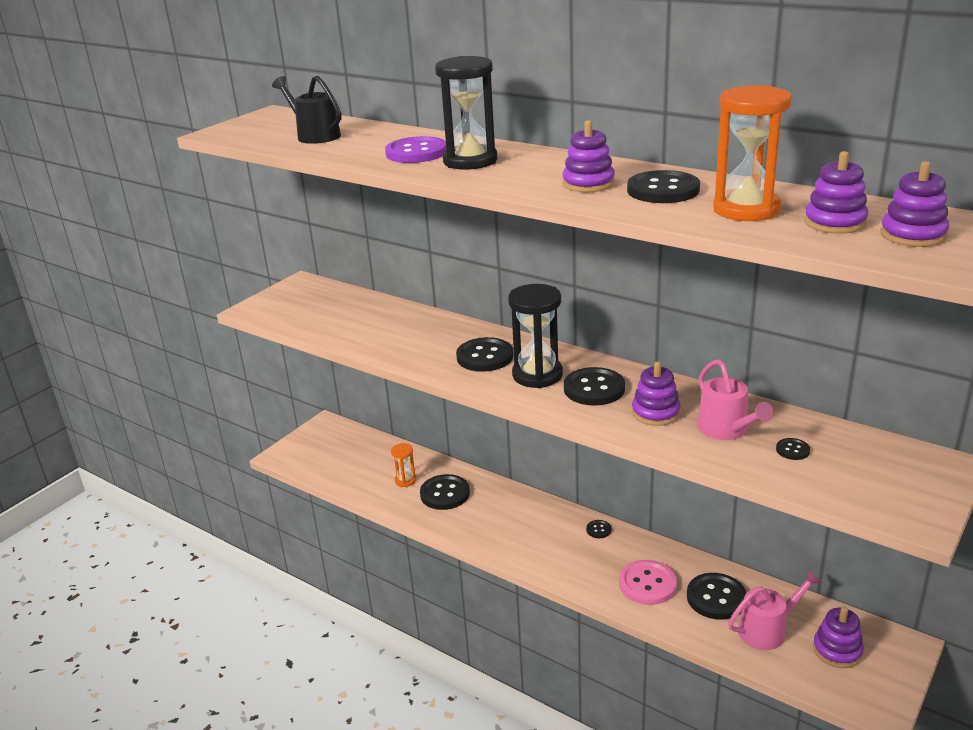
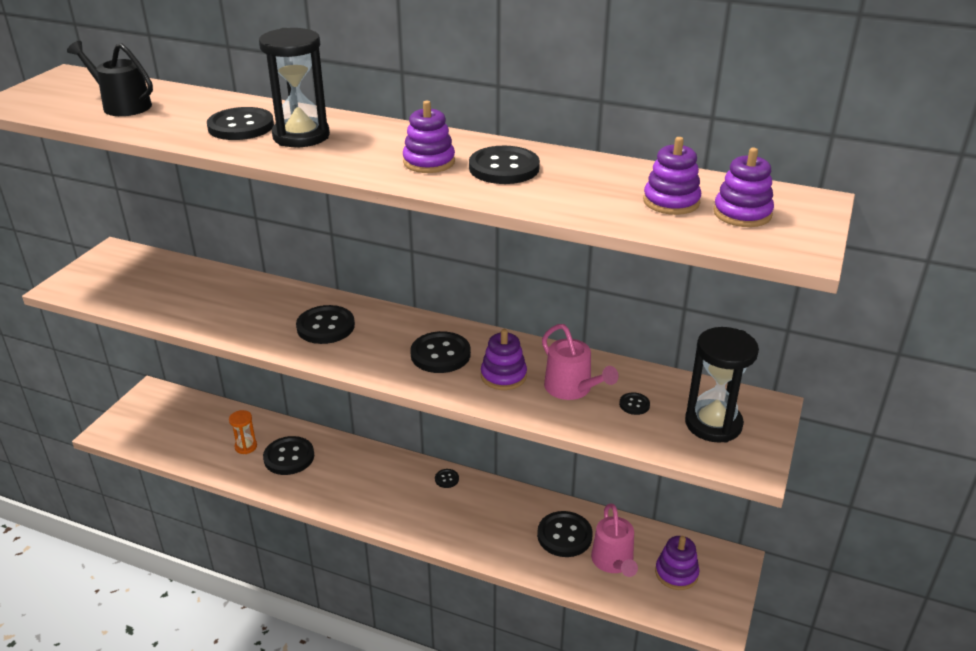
camera: 15 degrees left, 5 degrees up
(416, 153) = (241, 126): purple button -> black button
(537, 375) = (382, 343): black hourglass -> black hourglass (713, 424)
(647, 584) = (500, 529): pink button -> none
(746, 209) = (587, 189): orange hourglass -> none
(767, 630) = (613, 562): pink watering can -> pink watering can turned 120 degrees clockwise

